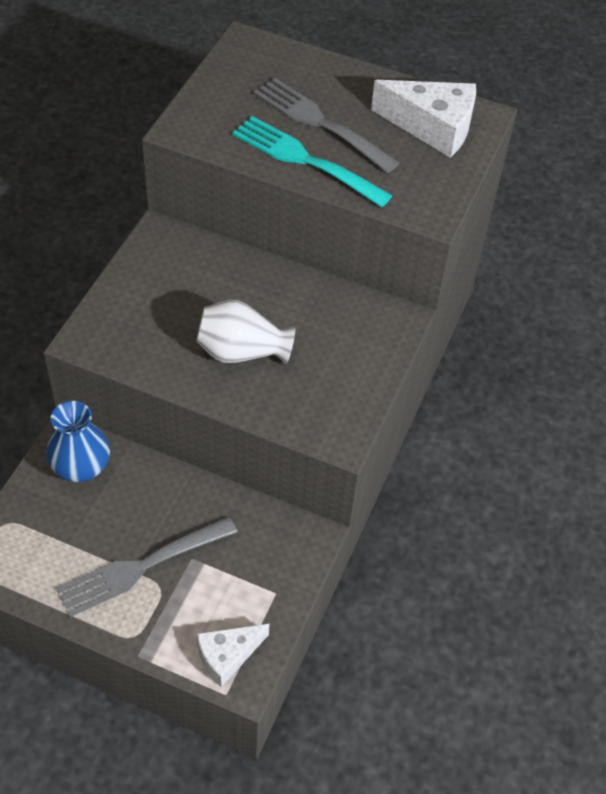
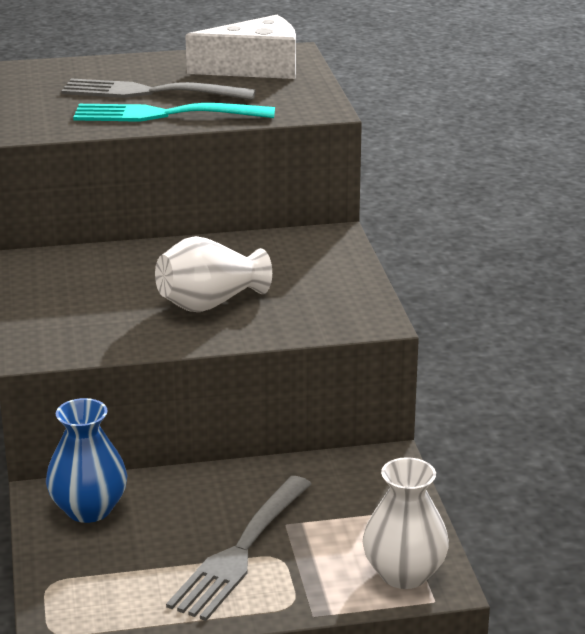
camera: 30 degrees left, 25 degrees down
(227, 656) = (404, 574): white cheese -> white vase

